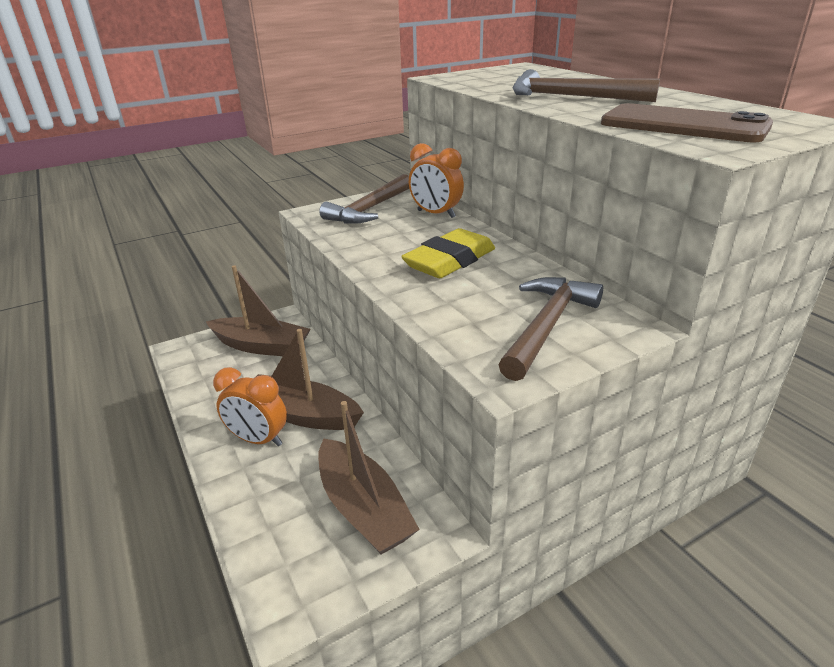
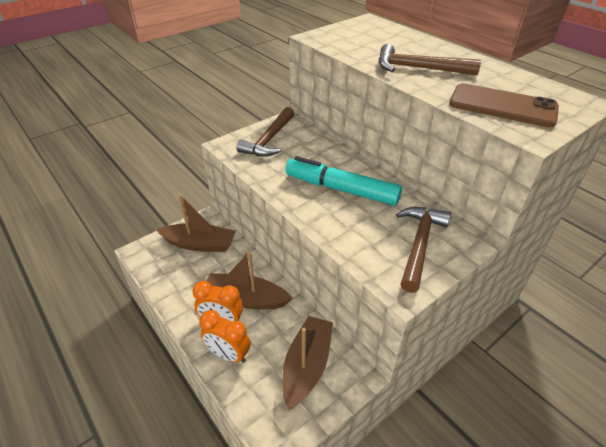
camera: 10 degrees left, 10 degrees up
(363, 508) = (307, 366): brown boat -> brown boat turned 120 degrees counterclockwise
(436, 214) = (318, 143): orange clock -> orange clock (228, 354)
(449, 261) = (341, 189): yellow eraser -> turquoise marker

